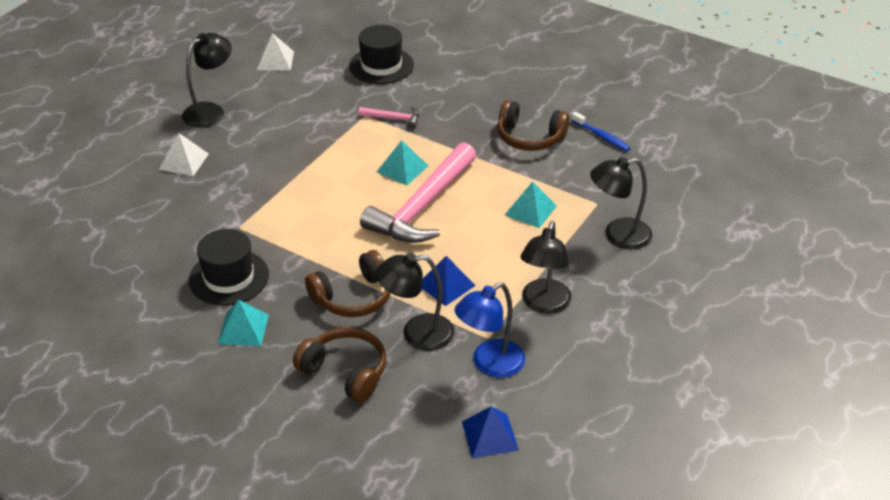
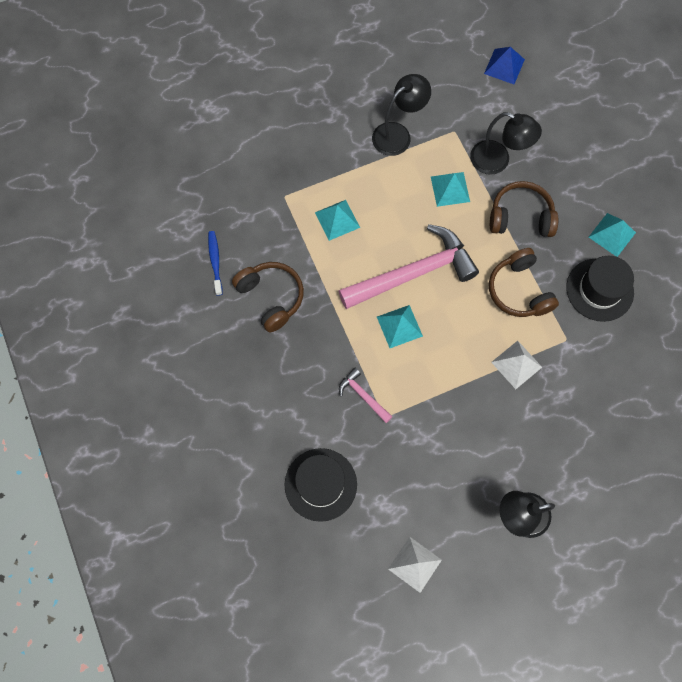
camera: 145 degrees left, 30 degrees up
(184, 161) = (575, 454): white pyramid -> white pyramid (516, 364)
(345, 372) = (562, 159): brown headphones -> brown headphones (519, 290)
(446, 285) = (450, 189): blue pyramid -> turquoise pyramid
(490, 364) = (468, 111): blue lamp -> none
(618, 235) = (298, 158): black lamp -> none

